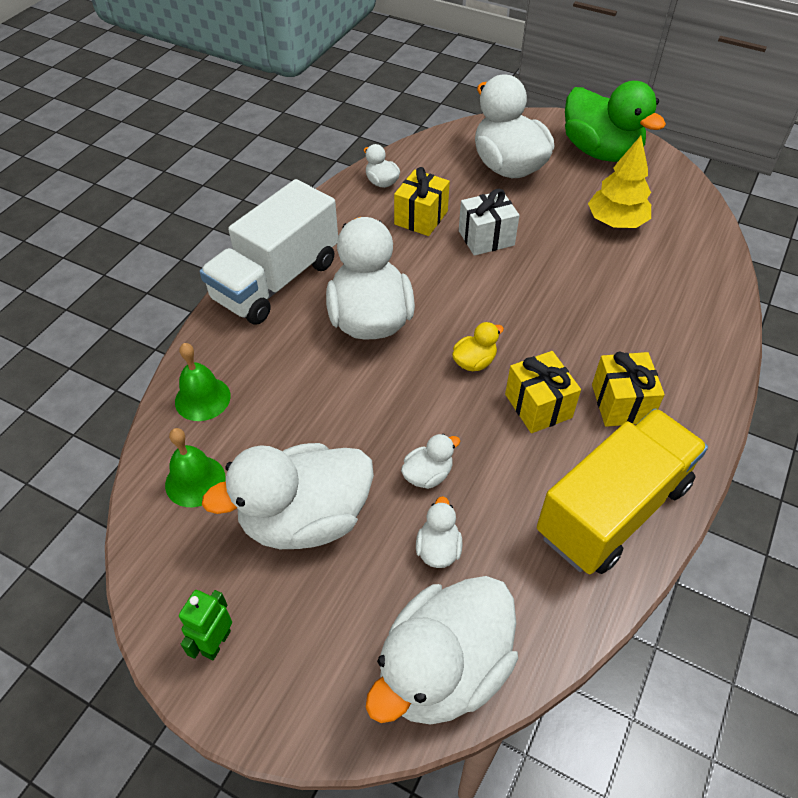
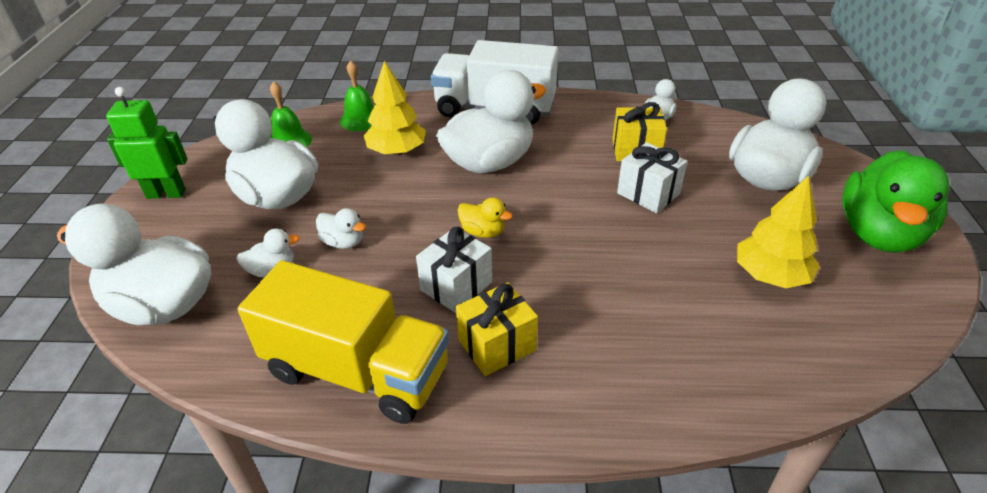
camera: 65 degrees right, 10 degrees down
(216, 642) = (166, 193): green robot -> green robot, size x1.52
(295, 385) = (397, 151): none -> yellow tree
(538, 406) = (456, 286): yellow gift -> white gift

